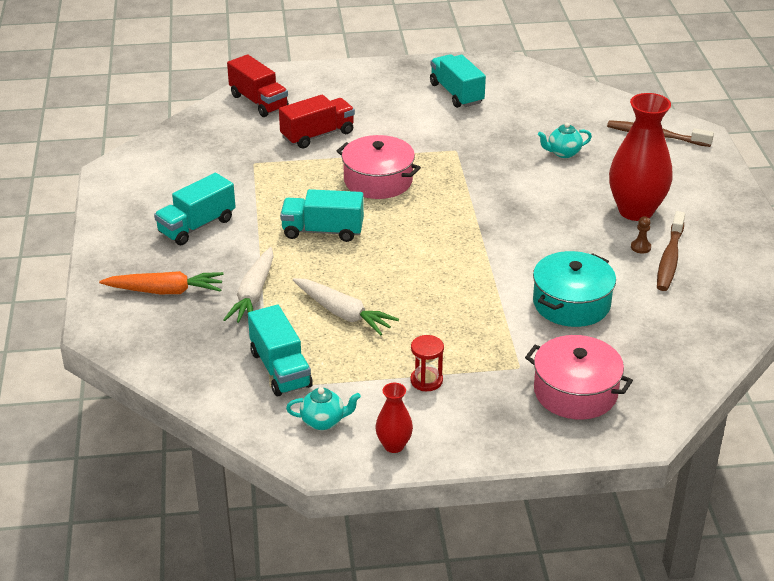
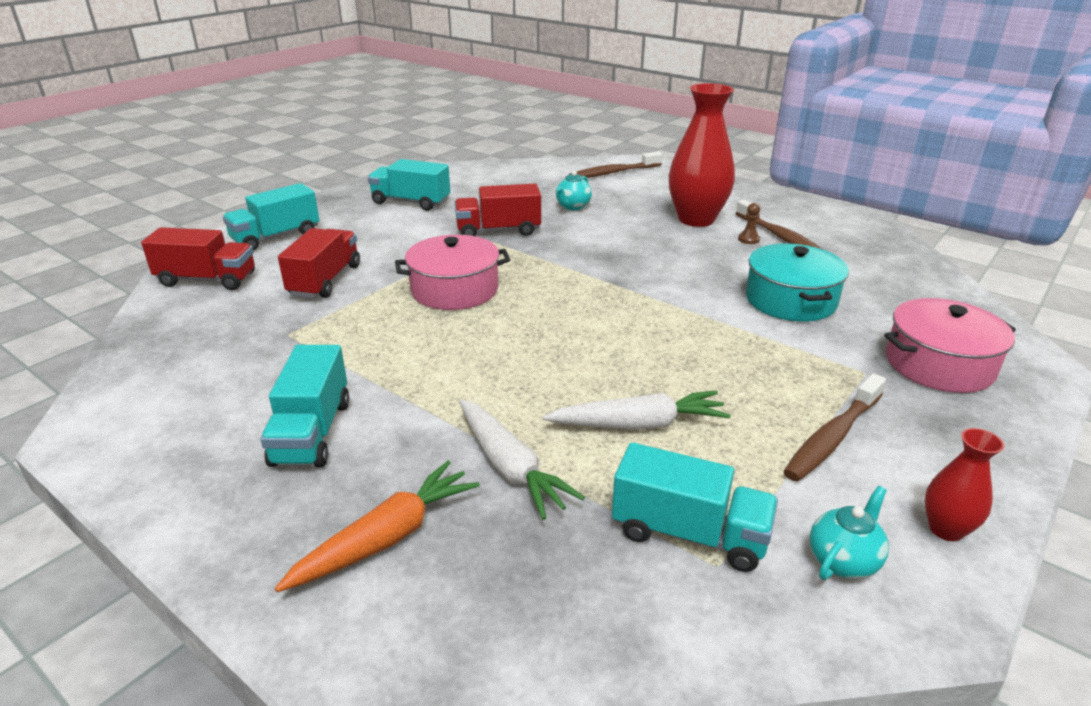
camera: 45 degrees left, 5 degrees down
(323, 231) = (476, 358): turquoise truck -> turquoise truck (276, 237)
(426, 380) = (832, 437): red hourglass -> brown toothbrush
(475, 148) = (498, 231): none -> red truck

